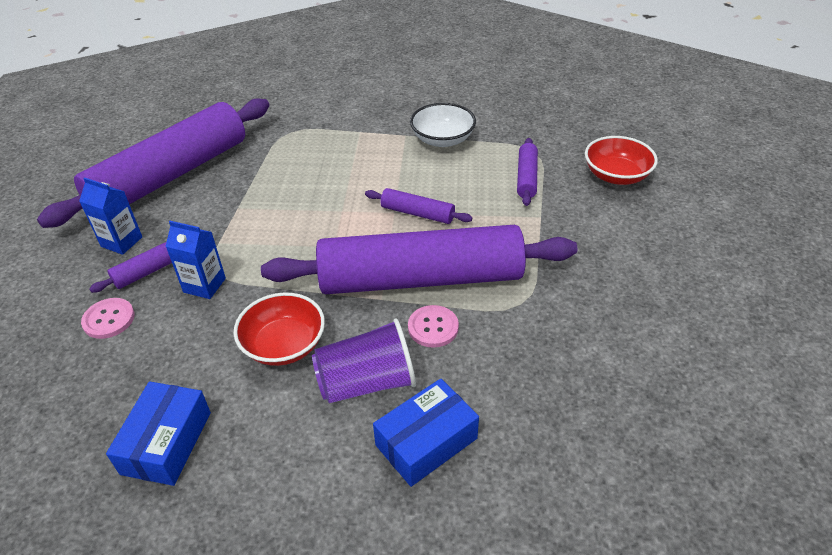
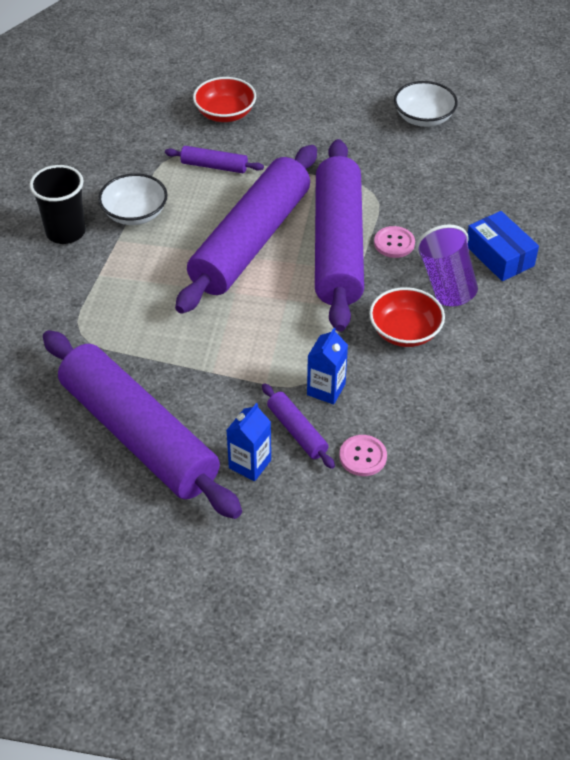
camera: 85 degrees left, 5 degrees up
(166, 443) = (499, 398): blue box -> none
(411, 108) = (65, 232): none -> black cup
(417, 213) = (250, 241): purple rolling pin -> purple rolling pin, size x2.45
(695, 346) = (423, 118): none -> white bowl

